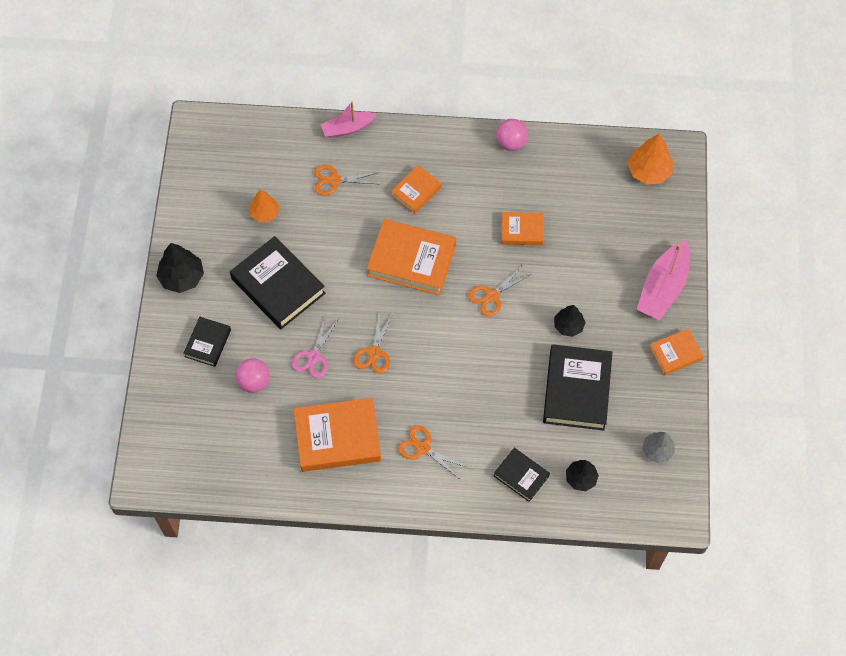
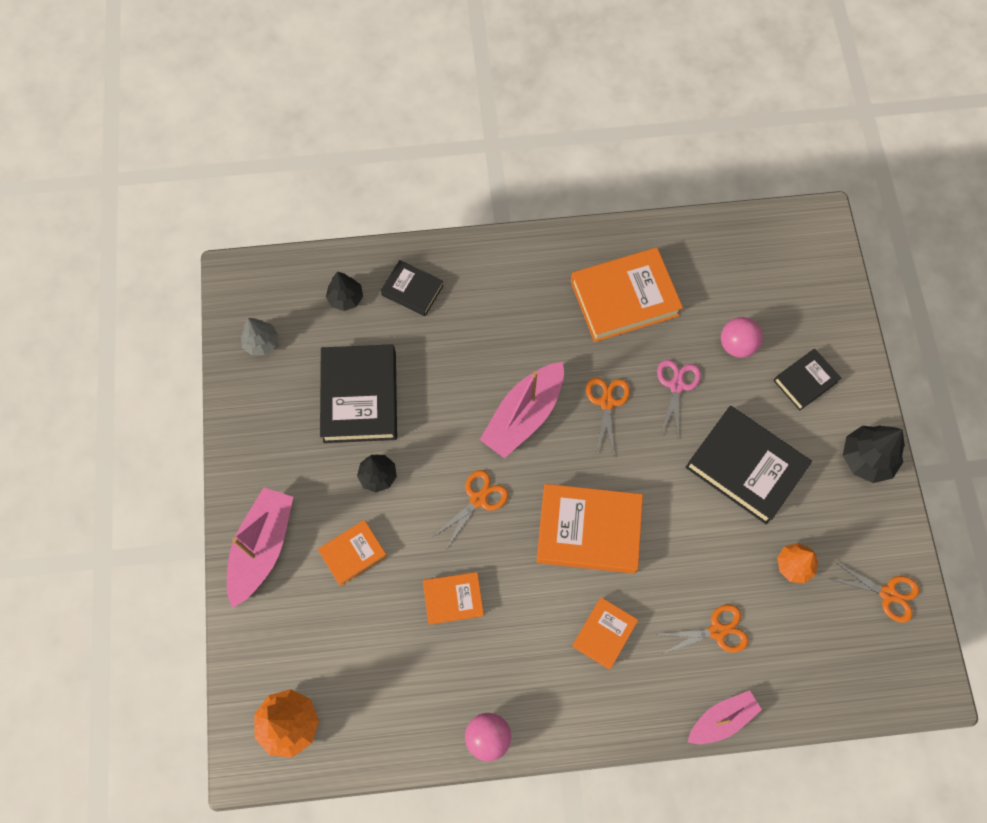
camera: 170 degrees right, 5 degrees up
(208, 343) = (805, 381): black book -> black book turned 45 degrees clockwise
(423, 448) = (527, 302): orange scissors -> orange scissors (888, 594)
(444, 353) = (523, 415): none -> pink boat
(675, 353) = (244, 462): orange book -> orange book (353, 554)

